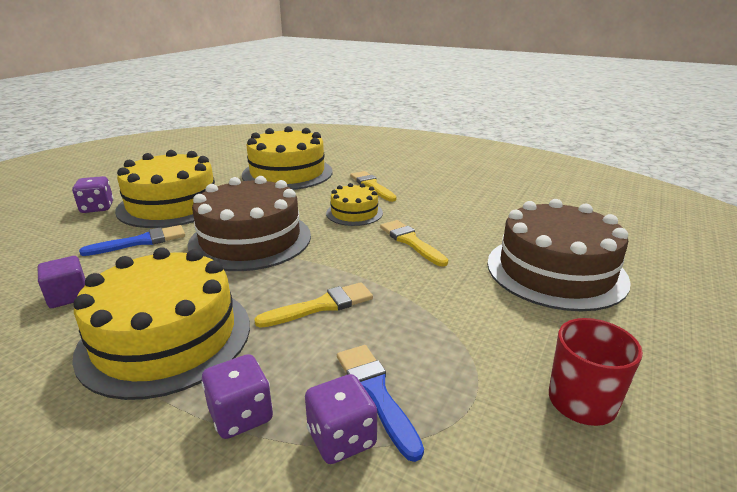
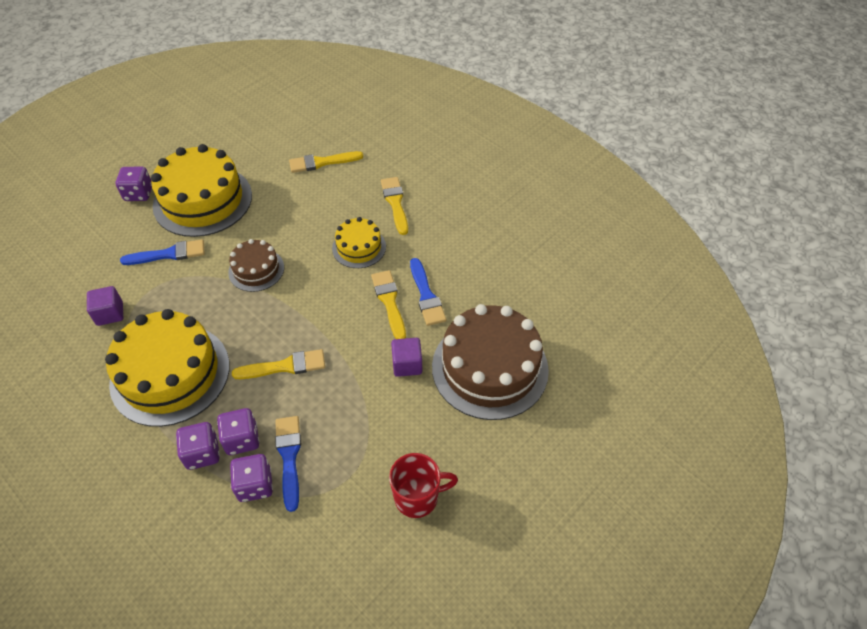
camera: 15 degrees right, 25 degrees up
(250, 239) = (256, 270): brown cake -> brown cake, size x0.52
(287, 173) = (322, 162): yellow cake -> yellow brush
(296, 387) = (242, 439): none -> purple dice
(445, 233) = (426, 295): none -> blue brush
(466, 282) = (407, 364): none -> purple cube

